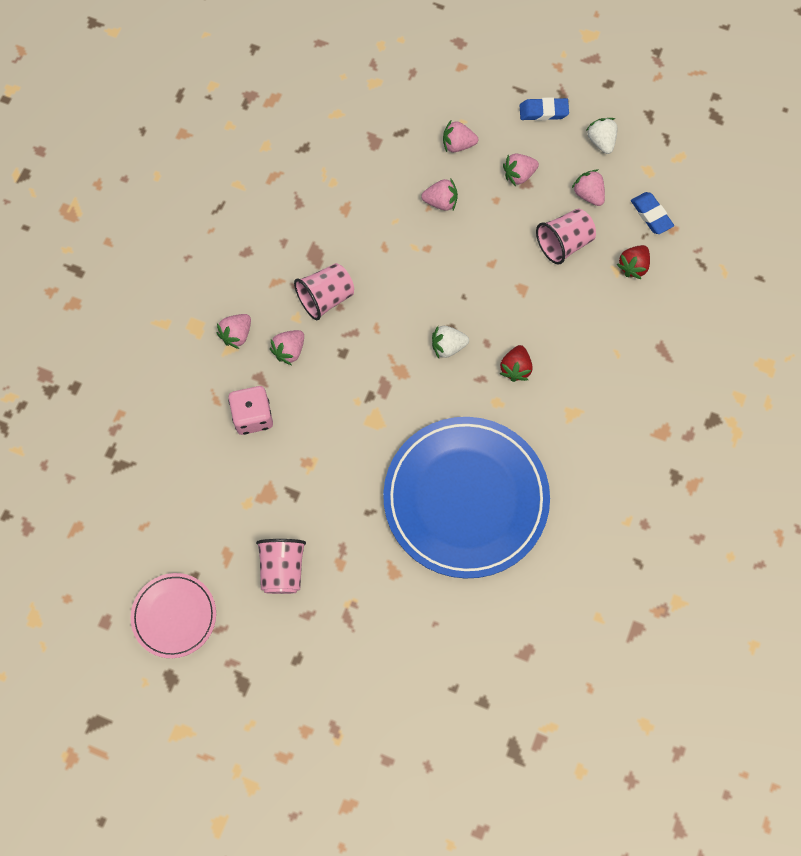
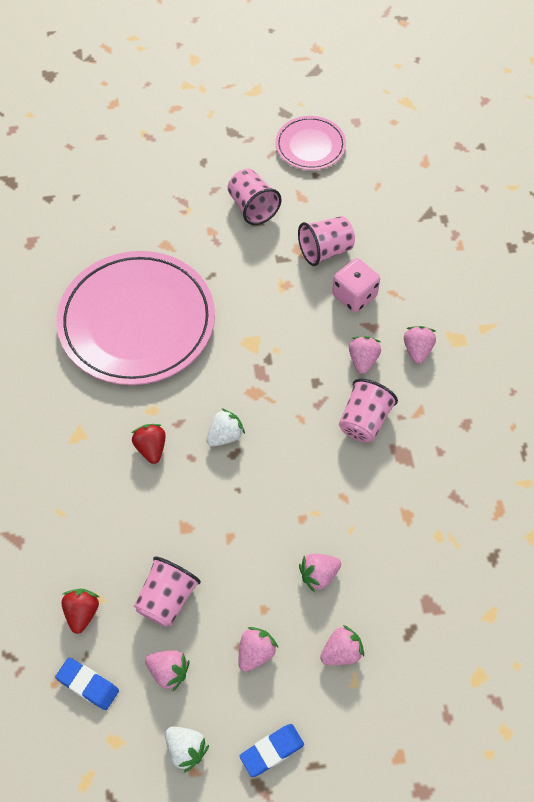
camera: 150 degrees right, 10 degrees down
(246, 479) = (325, 250): none -> pink cup
(466, 499) = (137, 321): blue plate -> pink plate

